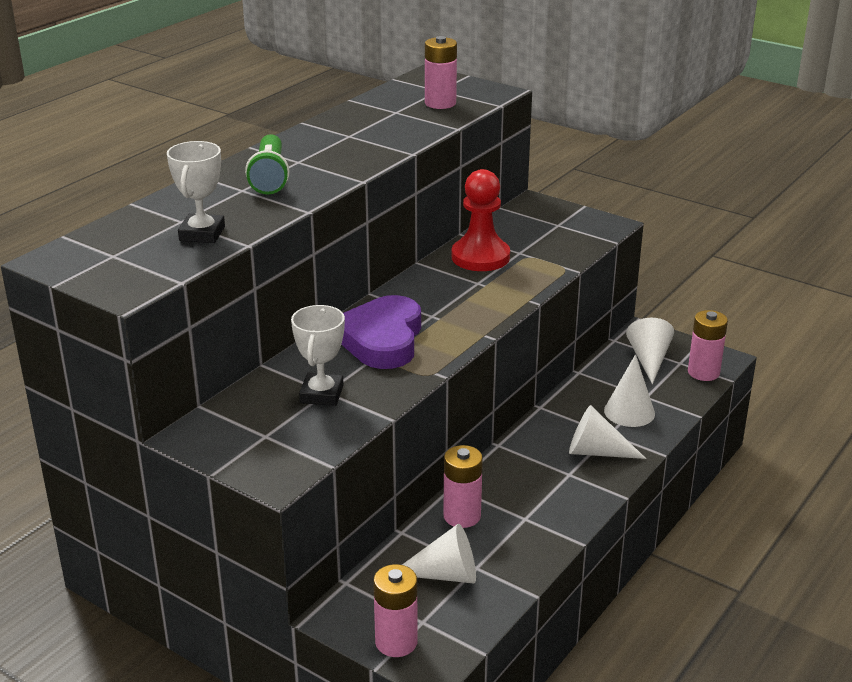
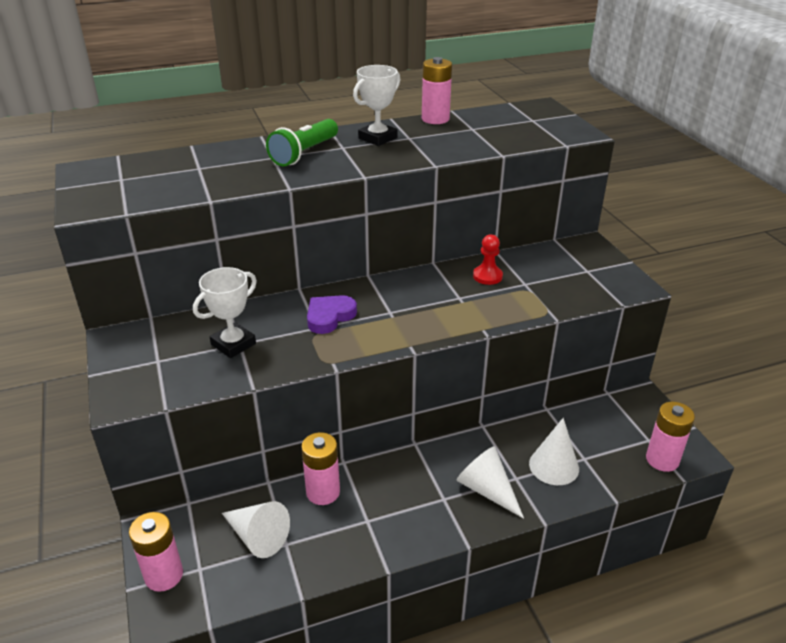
camera: 35 degrees right, 5 degrees up
(202, 234) = (195, 182): white trophy -> white trophy (377, 138)
(381, 339) = (329, 317): purple heart -> purple heart, size x0.59
(440, 103) = (517, 131): pink battery -> pink battery (435, 119)
(480, 257) = (487, 276): red pawn -> red pawn, size x0.55
(649, 360) = (621, 424): white cone -> none

